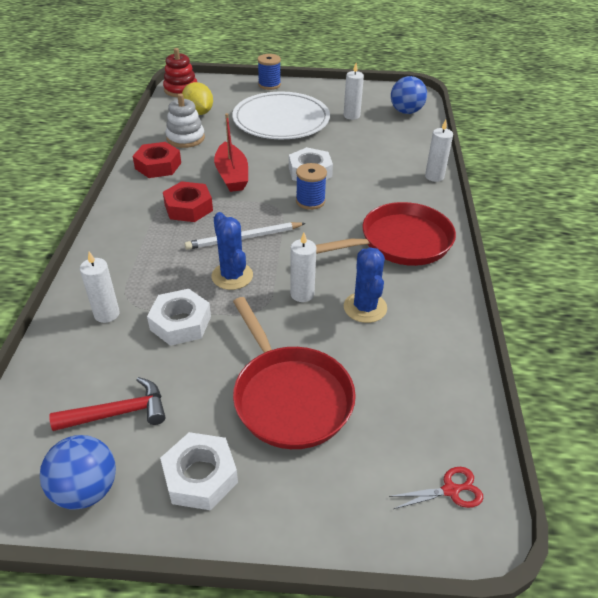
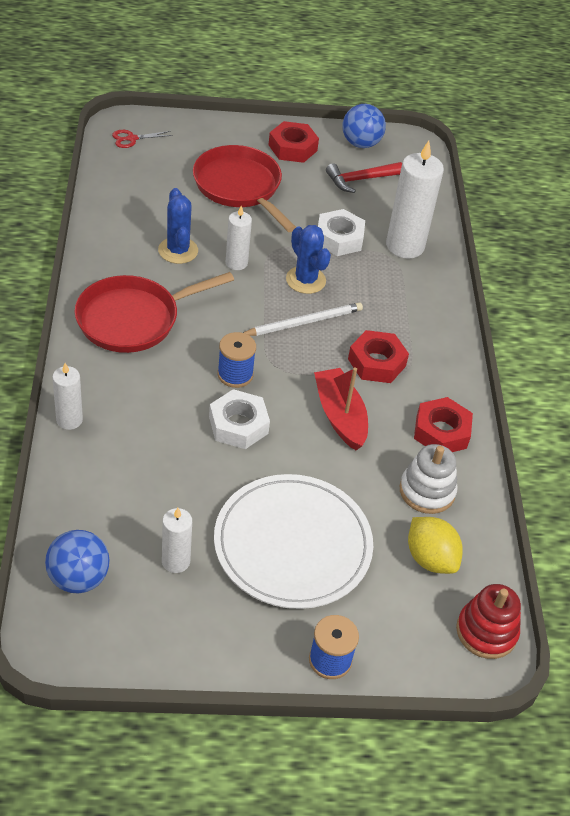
camera: 170 degrees right, 5 degrees up
(107, 314) = (405, 246): white candle -> white candle, size x1.80
(200, 476) = (292, 148): white nut -> red nut

